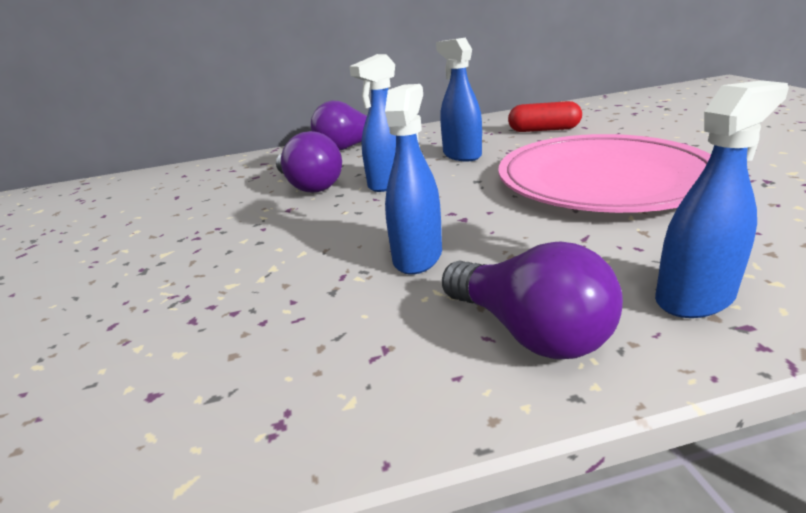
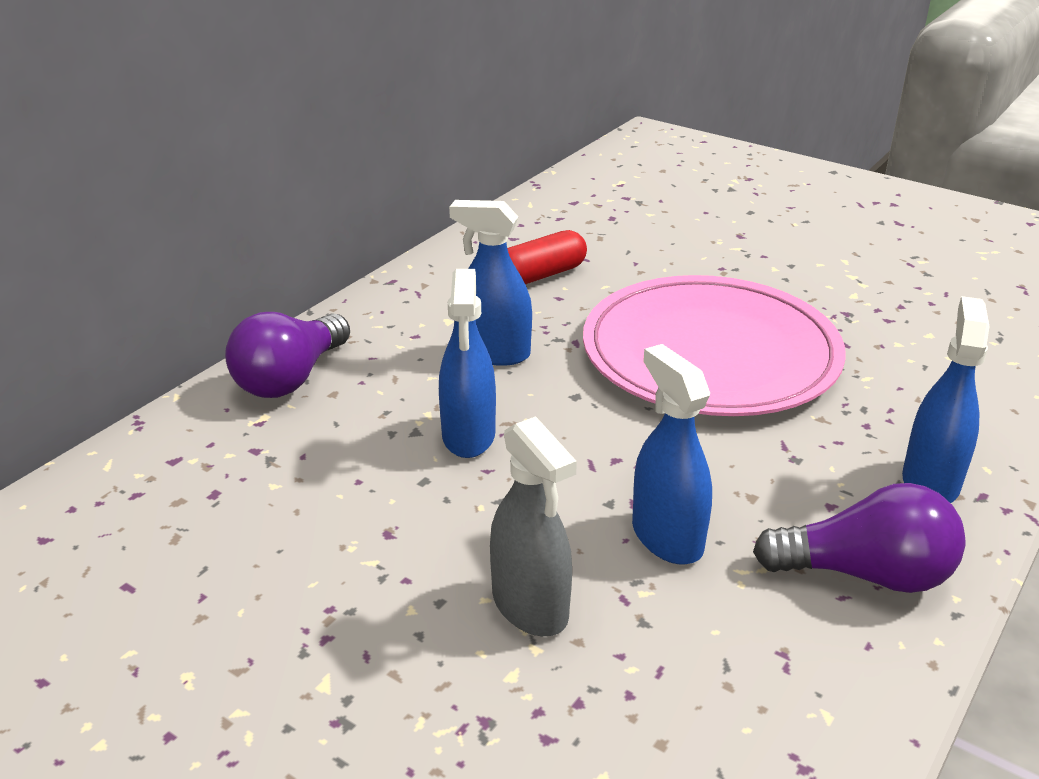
camera: 45 degrees left, 5 degrees up
(291, 259) = (530, 606): none -> grey spray bottle
(310, 186) = (351, 480): purple light bulb -> none

